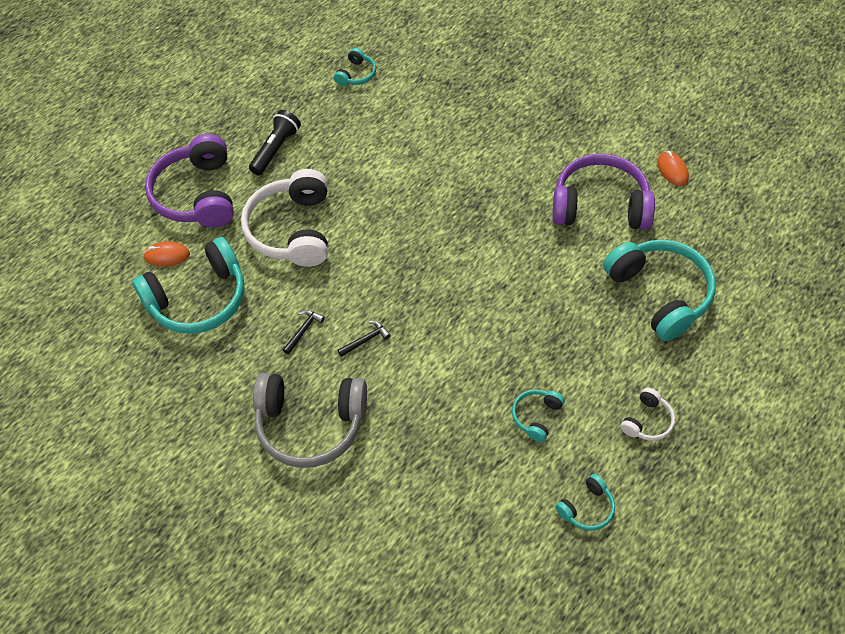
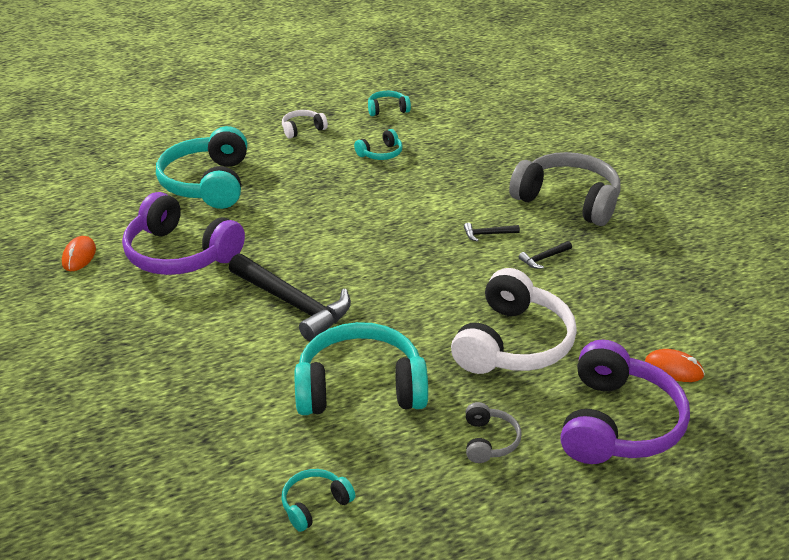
camera: 155 degrees left, 20 degrees down
(198, 299) = (645, 316): turquoise headphones -> turquoise headphones (360, 388)
(276, 149) = (489, 441): black flashlight -> grey headphones
(473, 197) = (294, 304): none -> black hammer

